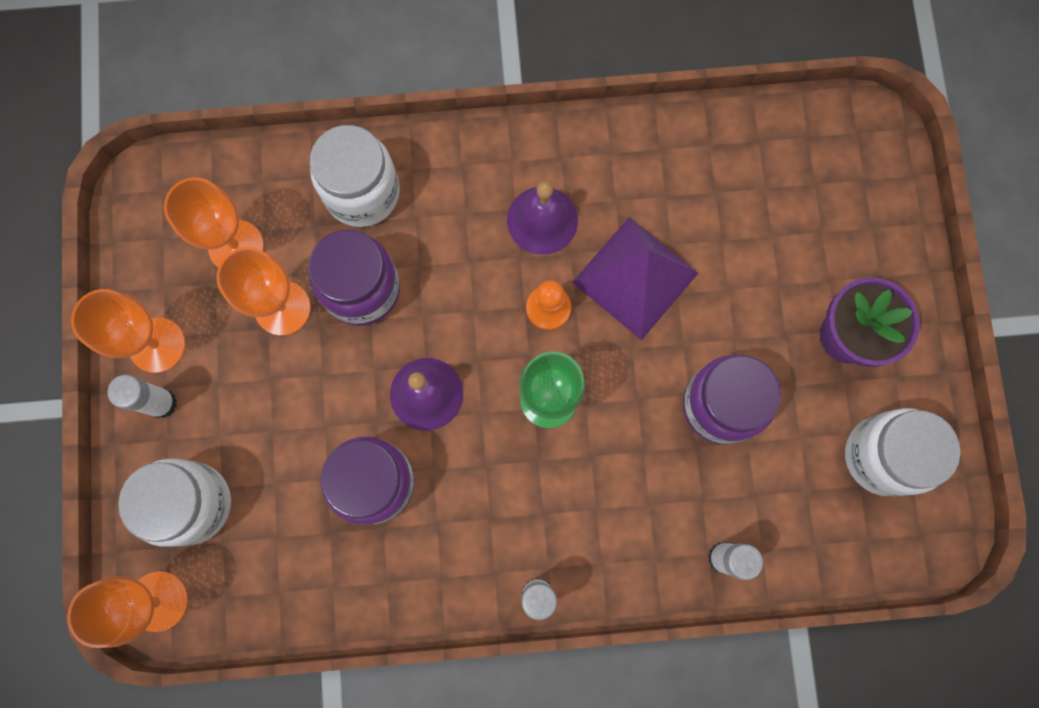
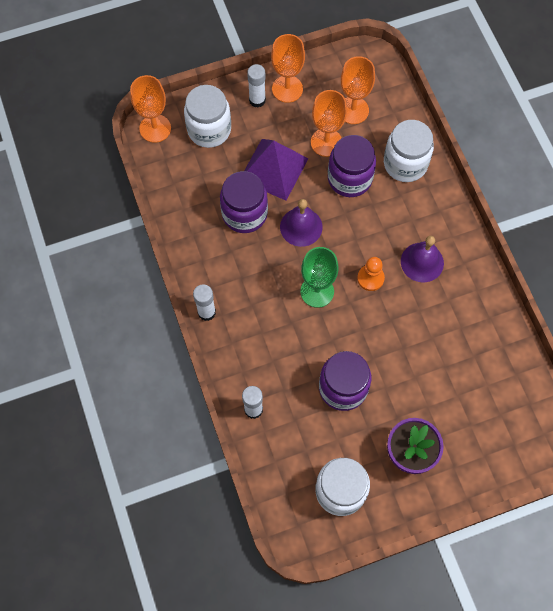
camera: 75 degrees right, 10 degrees down
(635, 277) = (404, 321): purple pyramid -> purple pyramid (273, 169)

